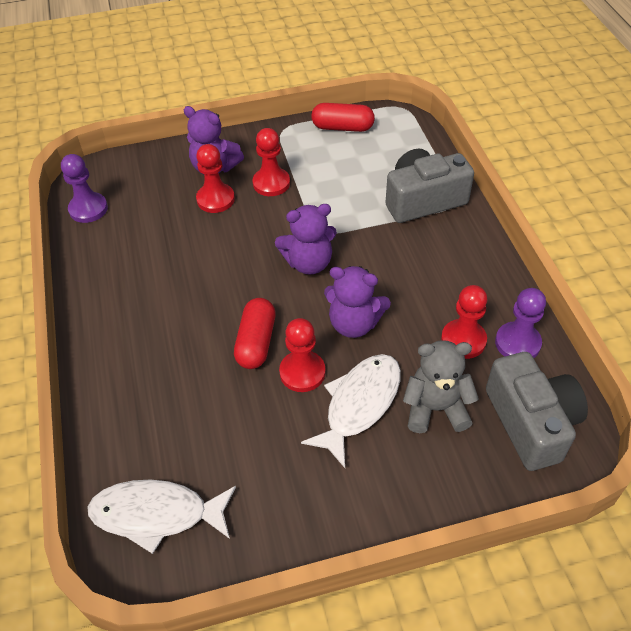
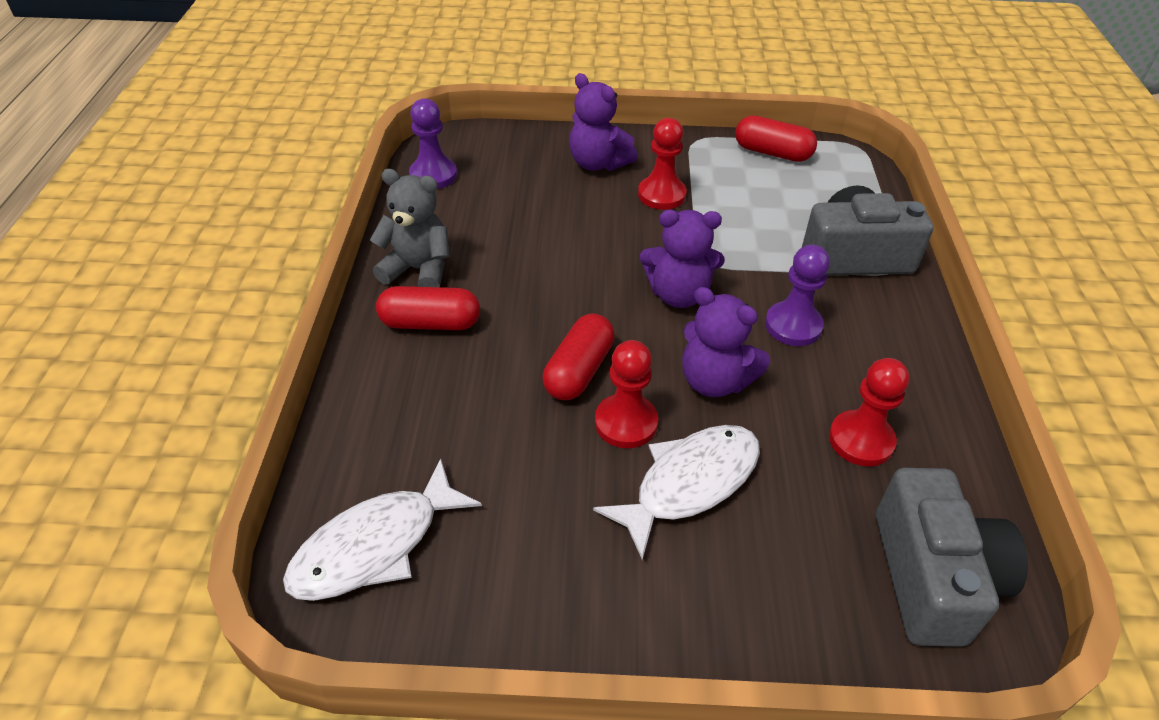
camera: 15 degrees right, 5 degrees down
(133, 334) = (430, 323): none -> red capsule
(156, 514) = (375, 545): white fish -> white fish turned 60 degrees counterclockwise
(215, 199) = (586, 197): red pawn -> none
(435, 408) = (795, 518): grey teddy bear -> grey teddy bear (418, 270)
(517, 343) = (940, 464): purple pawn -> purple pawn (793, 326)

